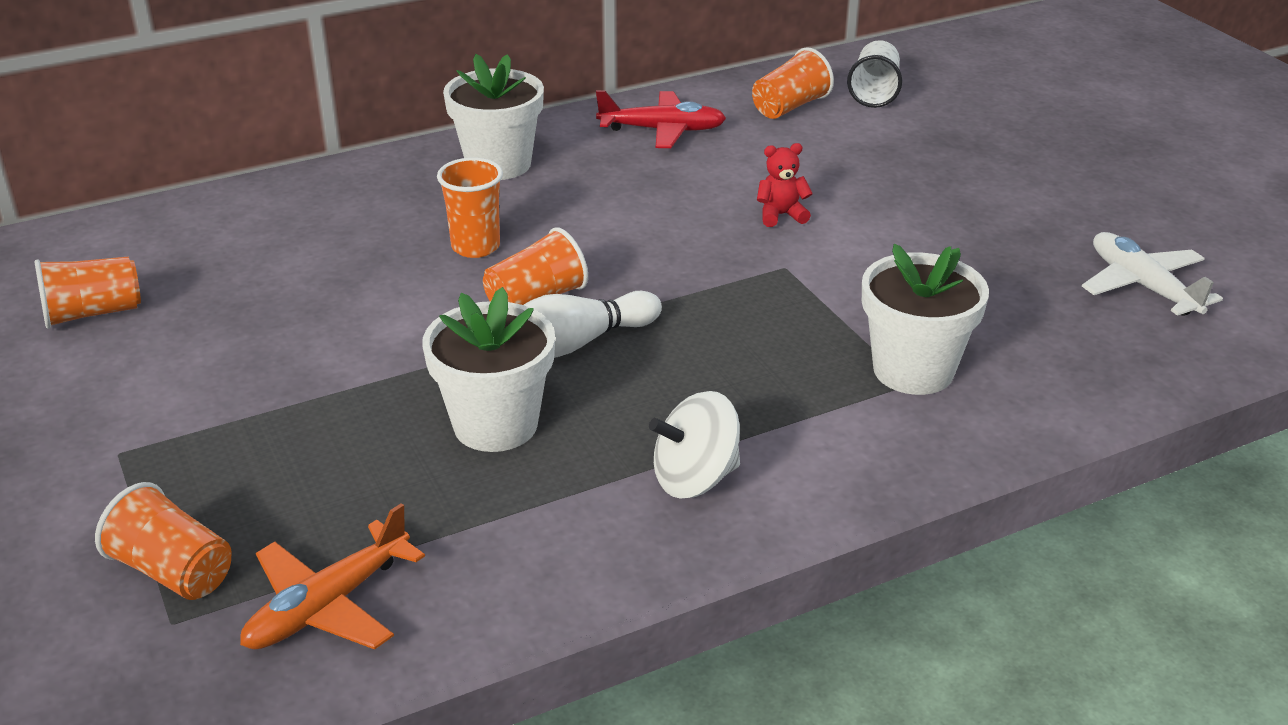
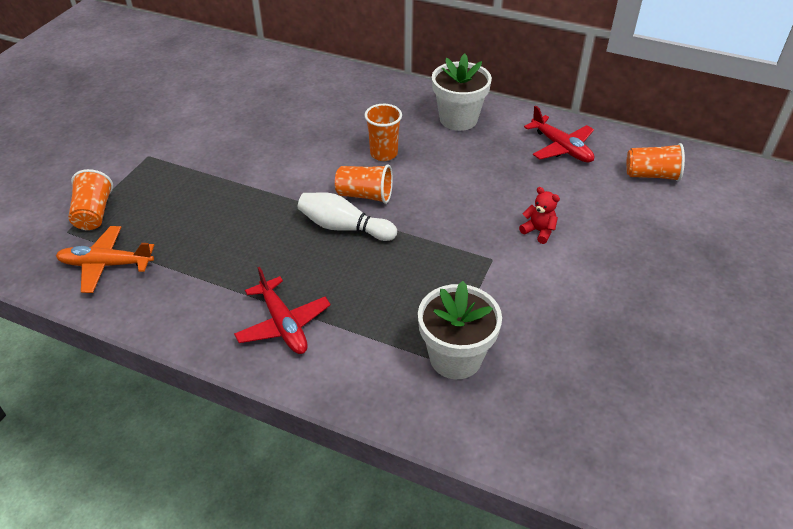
camera: 50 degrees right, 10 degrees up
(93, 313) = (223, 93): orange cup -> none
(495, 425) = (260, 239): white flower pot -> none
(695, 478) = (283, 324): white spinning top -> red plane
(874, 92) = (718, 196): white cup -> none
(1142, 286) = (665, 420): white plane -> none

